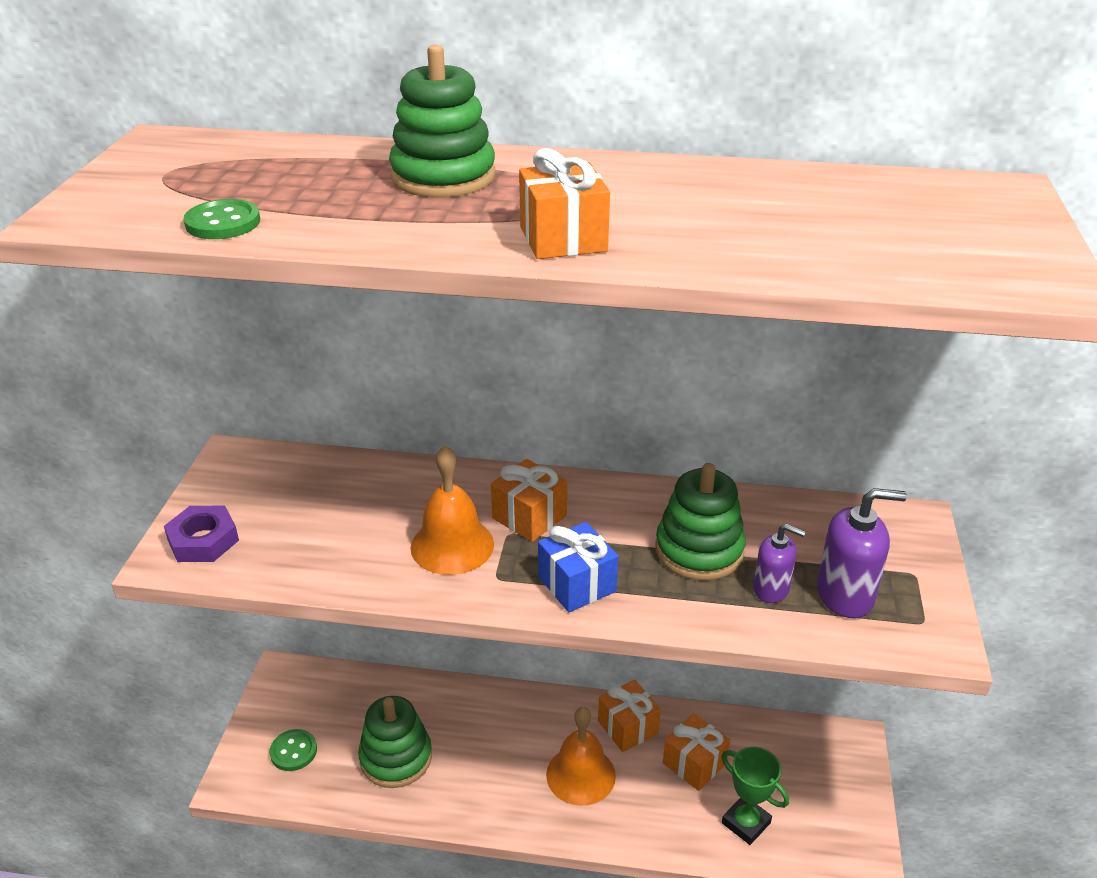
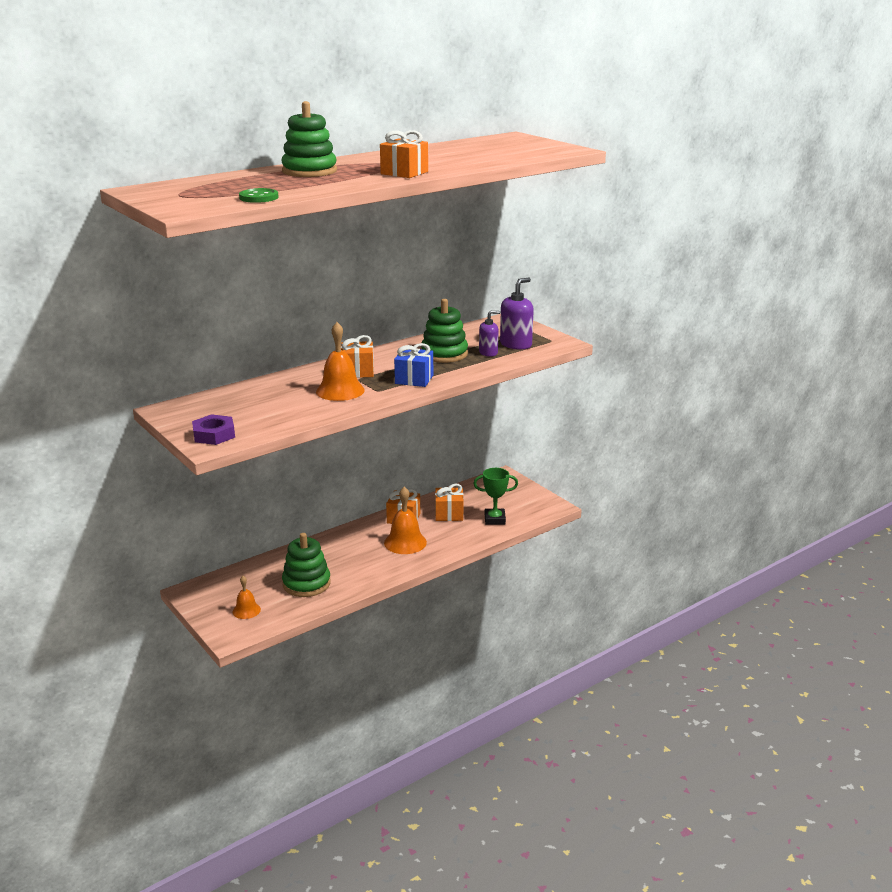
camera: 45 degrees left, 10 degrees down
(293, 751) = (246, 610): green button -> orange bell

